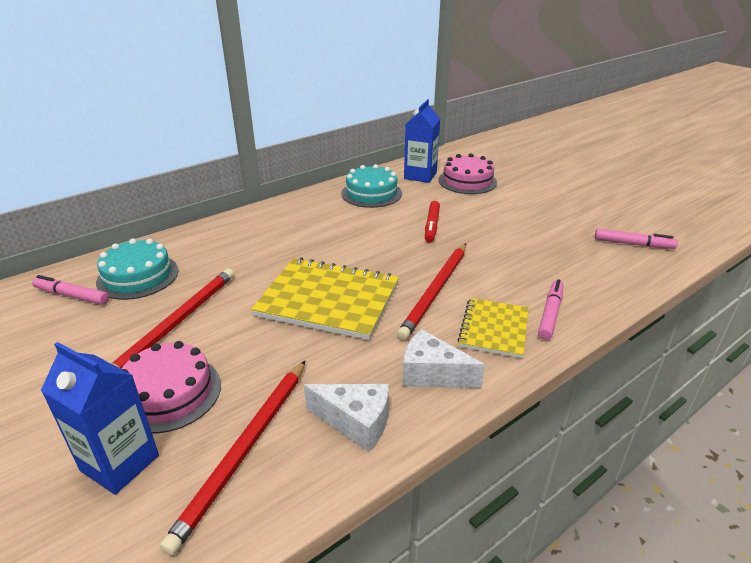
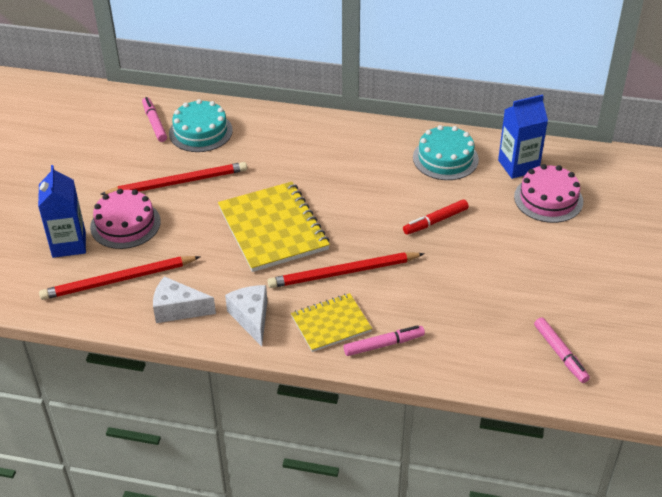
camera: 50 degrees right, 10 degrees up
(356, 422) = (178, 309): white cheese -> white cheese turned 120 degrees clockwise

